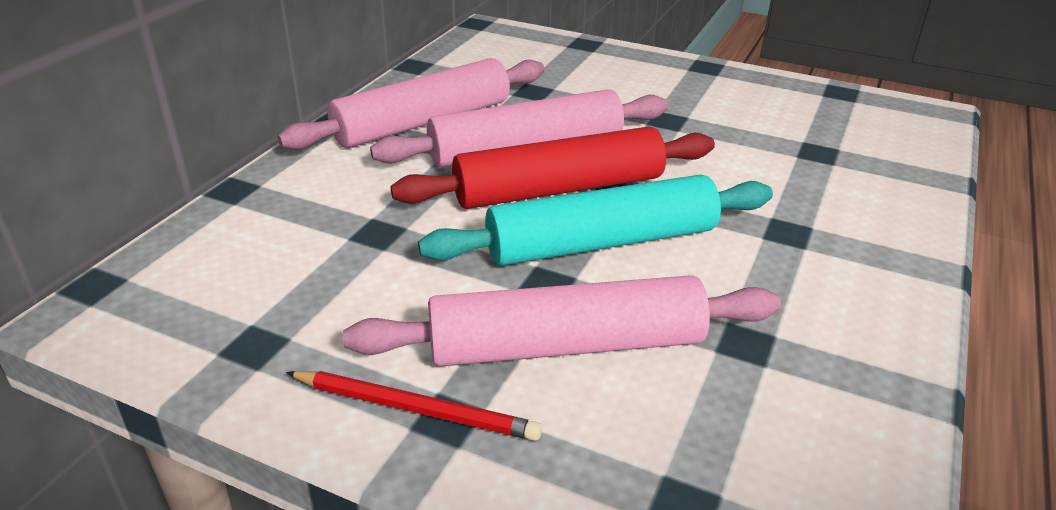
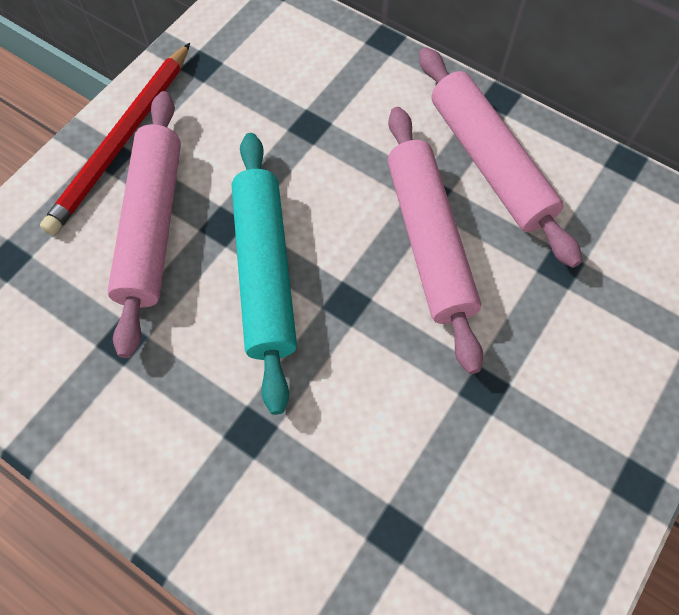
camera: 100 degrees right, 30 degrees up
(416, 409) = (122, 141): red pencil -> red pencil, size x1.60
(559, 189) = (352, 256): red rolling pin -> none

